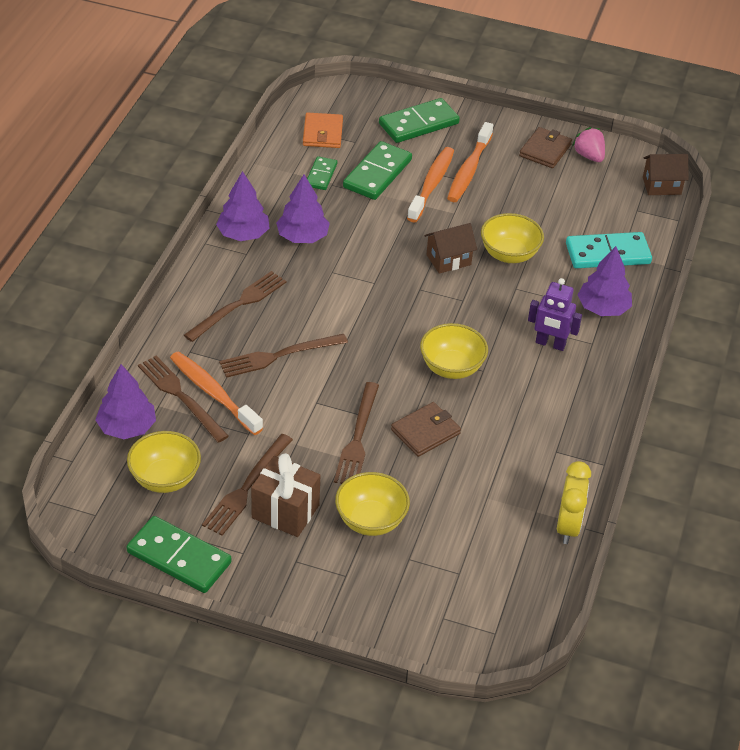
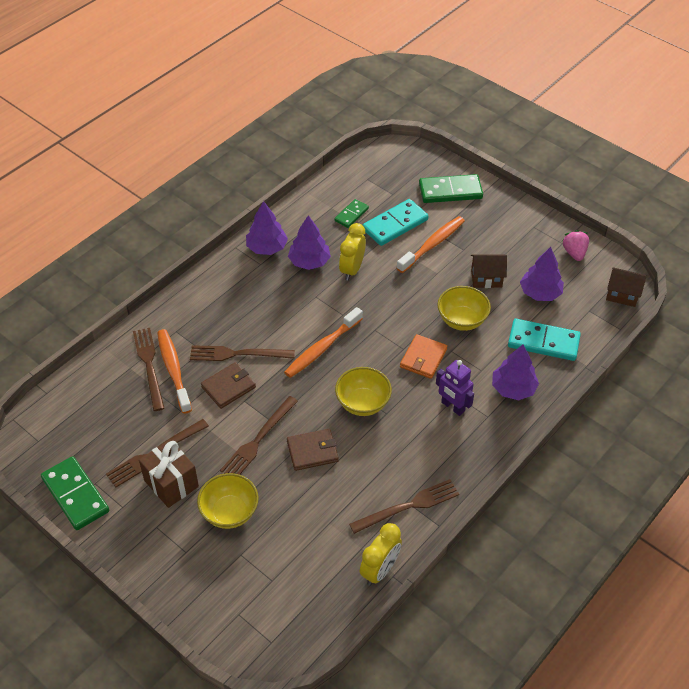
camera: 25 degrees right, 5 degrees up
(127, 427) = (98, 378): purple tree -> purple tree (540, 293)
(165, 479) = (101, 428): yellow bowl -> none
(238, 305) = (231, 304): brown fork -> brown fork (408, 506)
(322, 133) = (371, 181): orange wallet -> orange wallet (423, 358)
(356, 233) = (352, 269): none -> yellow clock
(377, 173) = (395, 224): green domino -> turquoise domino
(448, 260) = (411, 311): brown house -> brown house (486, 278)
(469, 170) = (469, 240): orange toothbrush -> orange toothbrush (322, 348)
(545, 150) = (540, 239): brown wallet -> brown wallet (228, 387)

